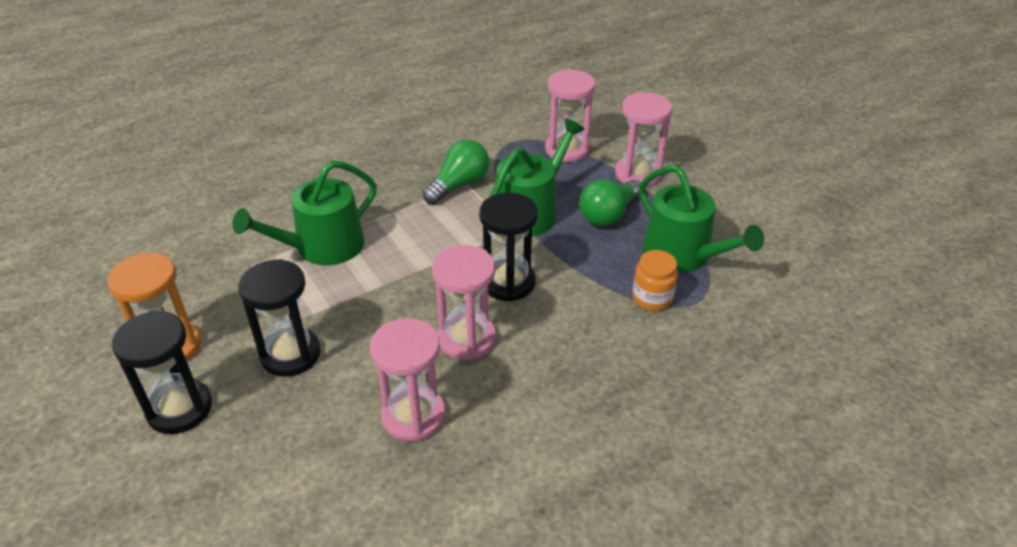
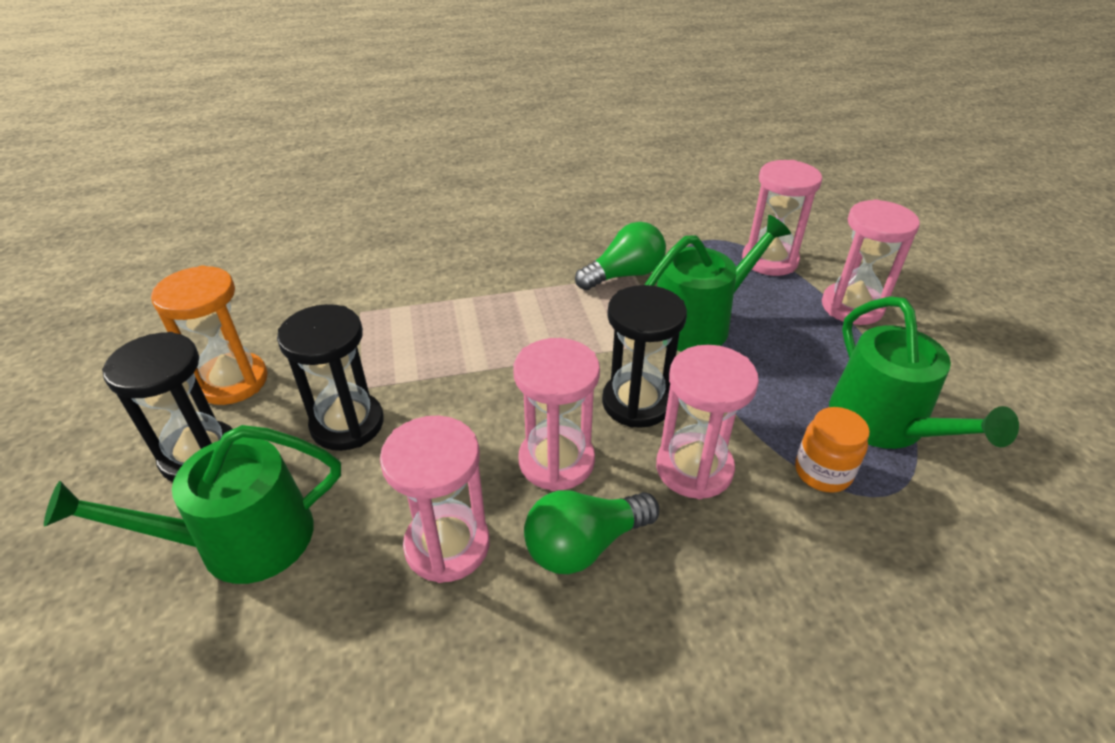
camera: 20 degrees right, 0 degrees up
(322, 247) = (442, 311): green watering can -> green watering can (241, 541)
(566, 318) = (694, 468): none -> pink hourglass
(609, 215) = (797, 348): green light bulb -> green light bulb (584, 545)

